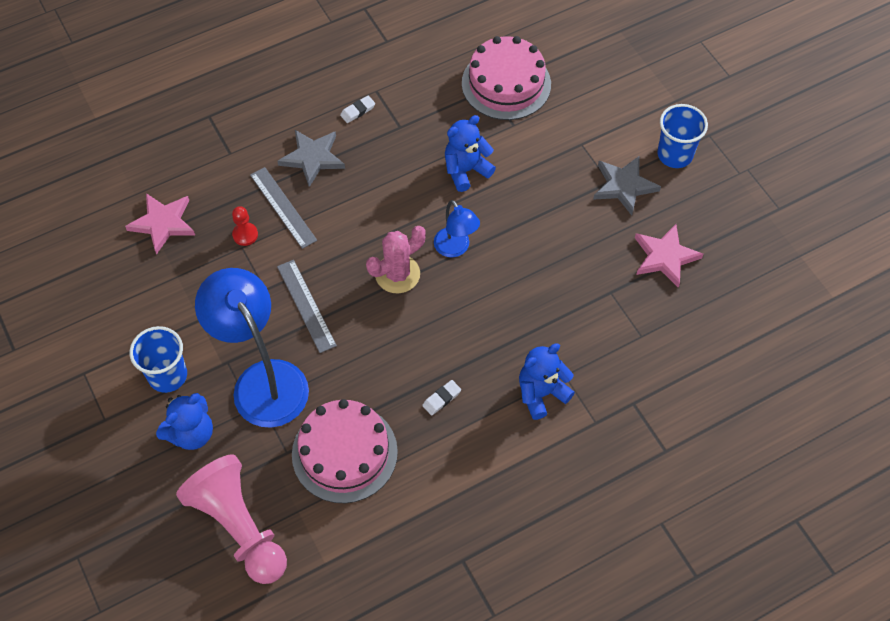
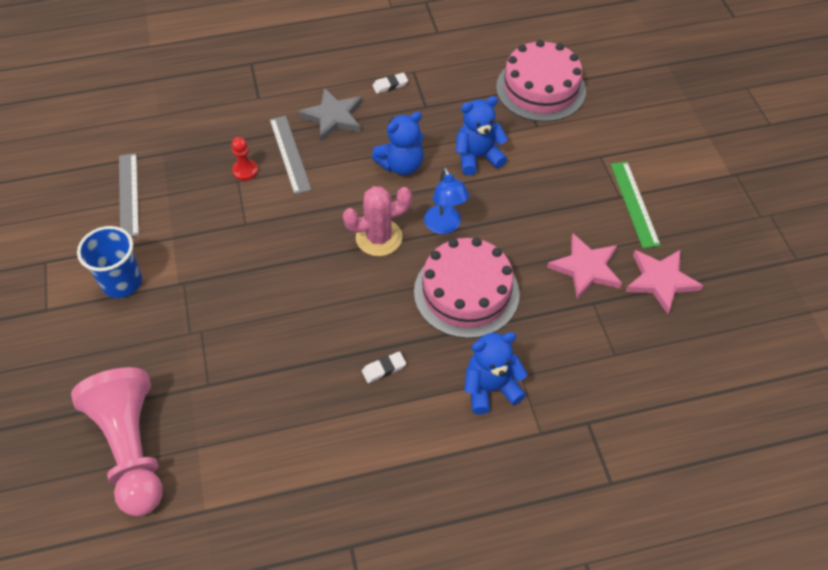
camera: 15 degrees right, 5 degrees down
(163, 223) = (173, 145): pink star -> pink star (586, 268)
(191, 433) = (122, 343): blue teddy bear -> blue teddy bear (401, 165)
(262, 380) = (211, 308): blue lamp -> none
(306, 305) = (279, 247): grey ruler -> grey ruler (129, 194)
(344, 453) = (266, 399): pink cake -> pink cake (466, 292)
(624, 186) = (634, 203): grey star -> green ruler
(675, 155) = (695, 185): blue cup -> none

